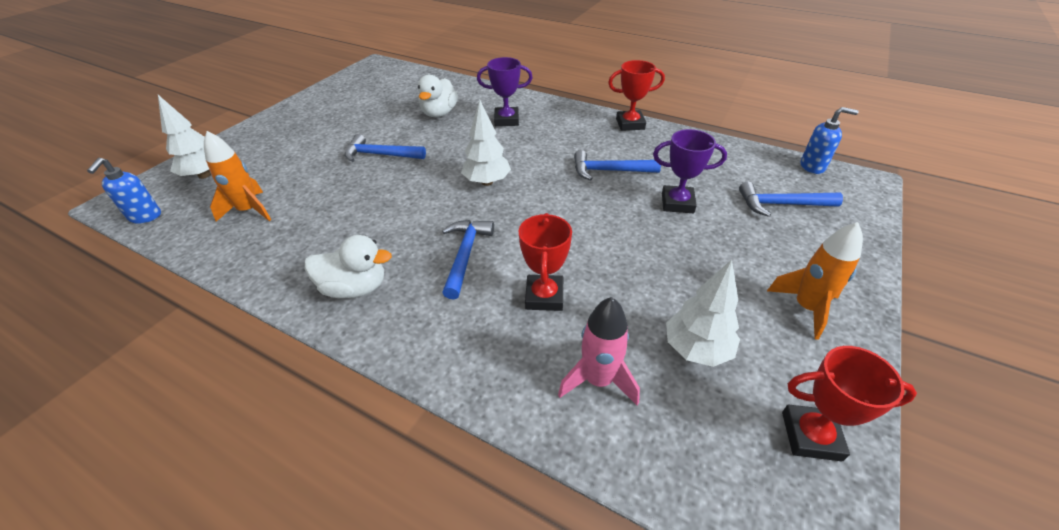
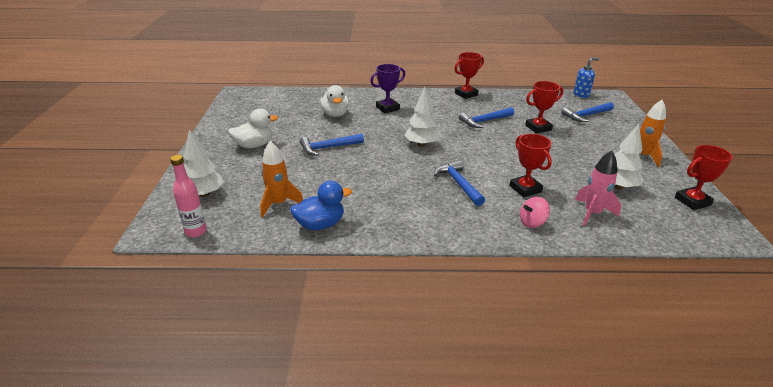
camera: 30 degrees left, 10 degrees down
(145, 216) = (196, 231): blue soap dispenser -> pink bottle
(253, 253) = (320, 224): none -> blue duck
(355, 288) = (416, 219): white duck -> white duck (254, 145)
(490, 356) = (532, 222): none -> pink spinning top
(677, 203) = (538, 128): purple trophy -> red trophy

